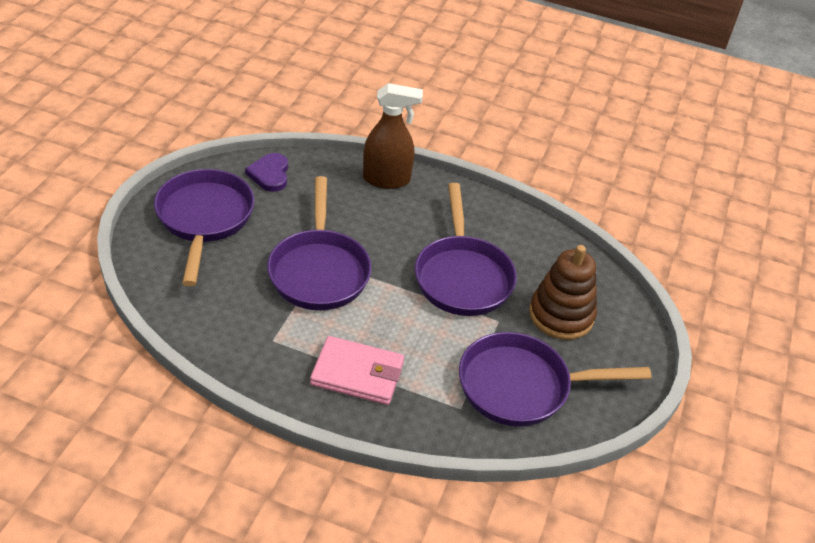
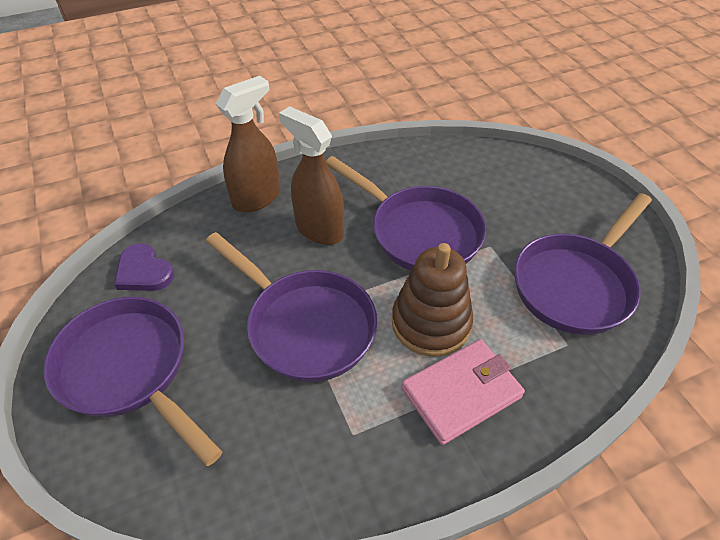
camera: 40 degrees left, 5 degrees up
(400, 226) = (319, 229): none -> brown spray bottle
(561, 315) = (519, 205): brown stacking toy -> brown stacking toy (431, 323)

